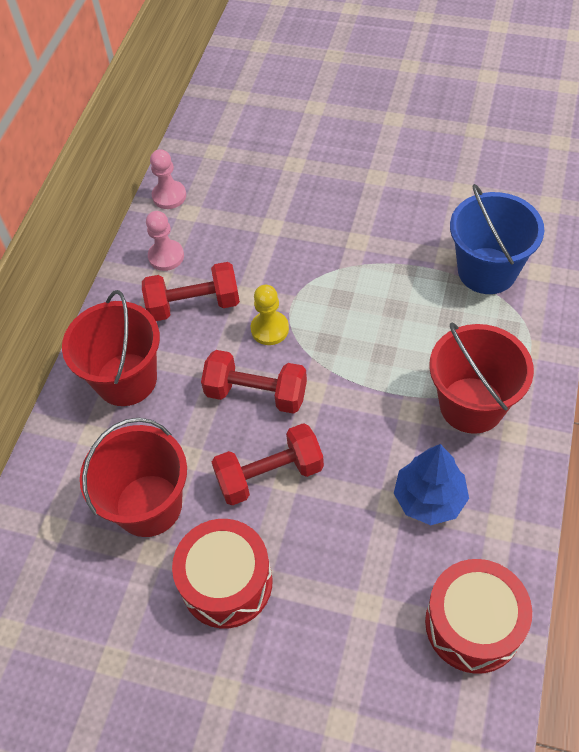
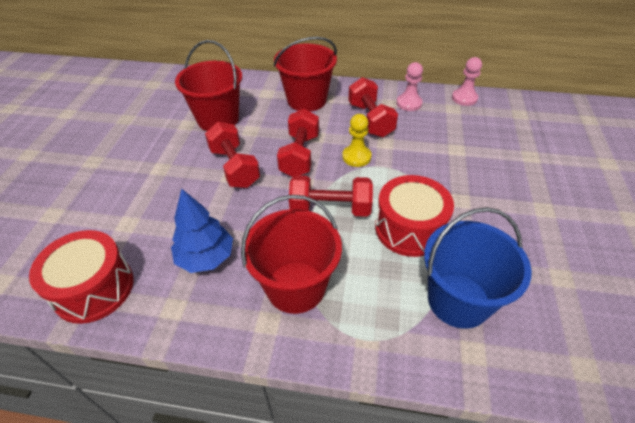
camera: 80 degrees right, 10 degrees down
(226, 582) = (161, 155): red drum -> red drum (409, 228)
(360, 365) = (330, 209): none -> red dumbbell

